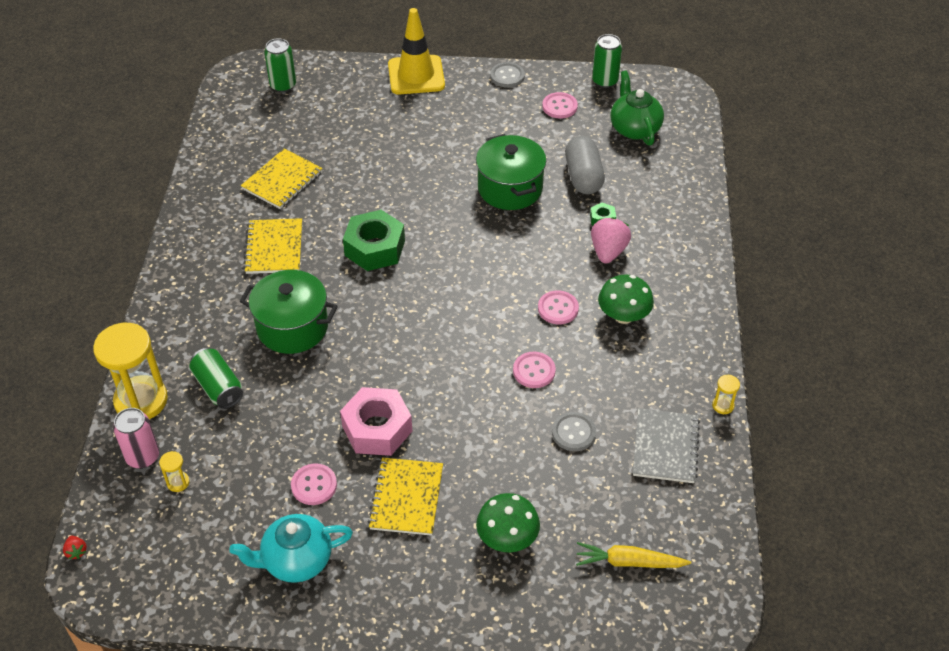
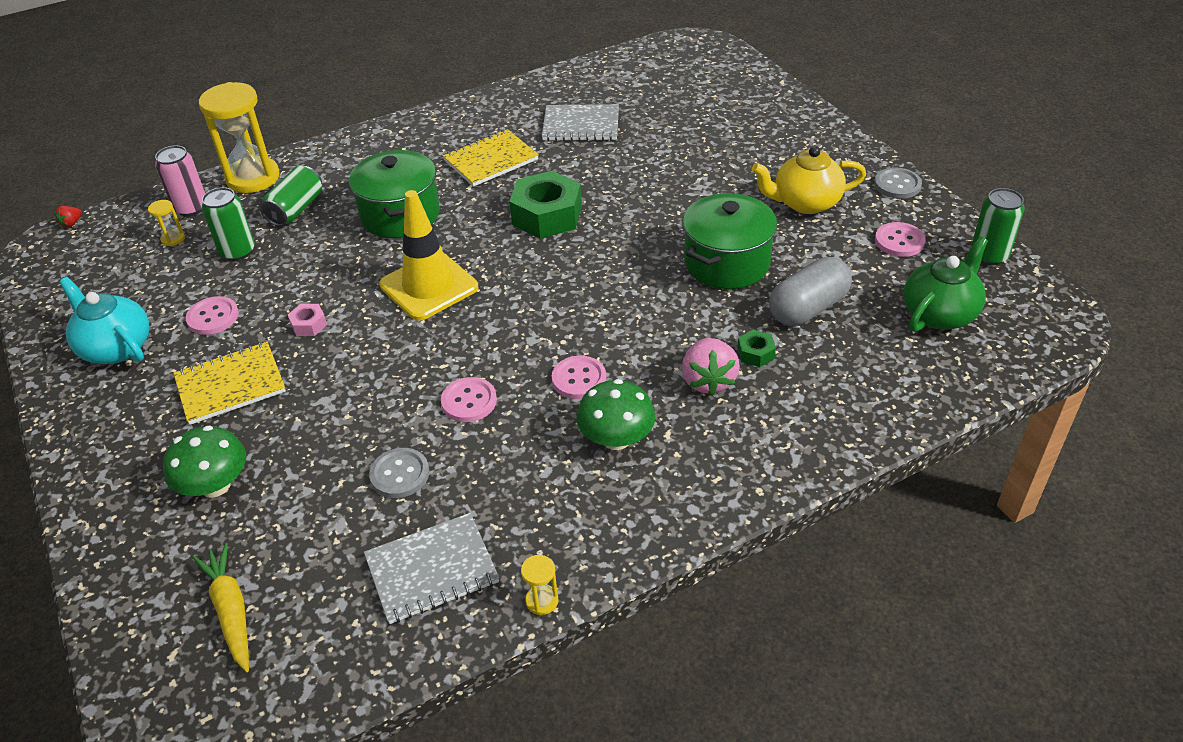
camera: 60 degrees right, 5 degrees down
(282, 180) = (581, 125): yellow notebook -> grey notebook
(283, 85) = (704, 69): green can -> green can (237, 251)
(377, 429) = (309, 325): pink nut -> pink nut, size x0.45
(416, 75) = (818, 130): yellow traffic cone -> yellow traffic cone (429, 286)
(485, 123) = (805, 203): none -> yellow teapot
(608, 251) = (708, 381): pink strawberry -> pink strawberry turned 105 degrees clockwise

